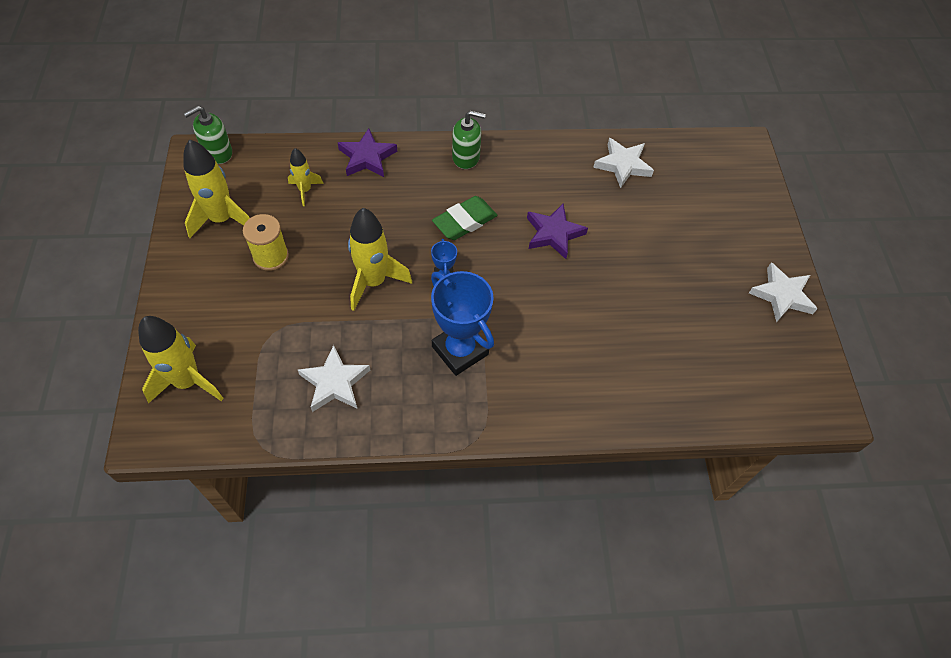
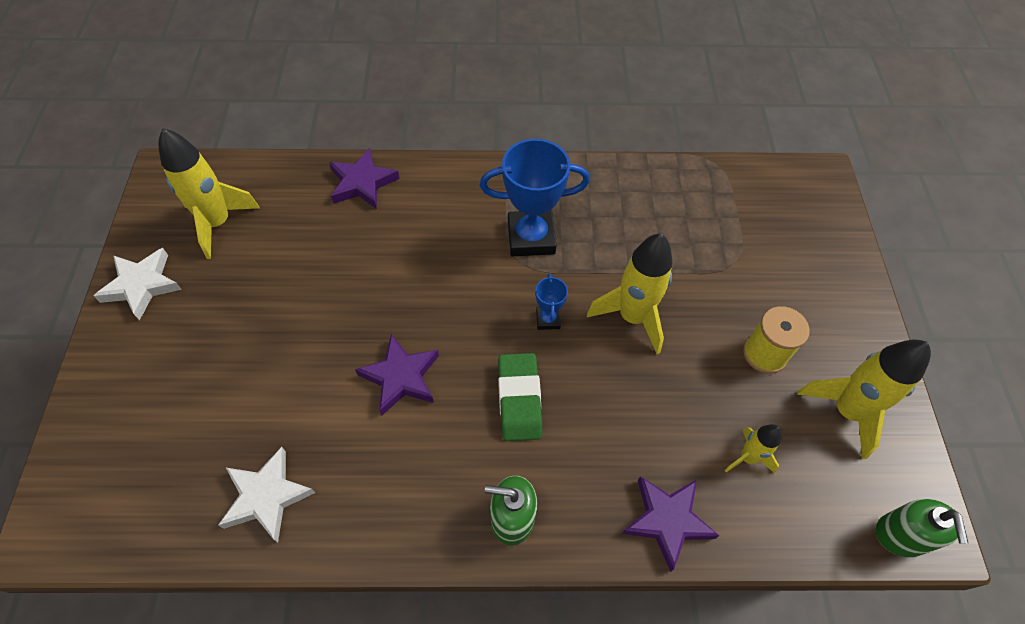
camera: 175 degrees left, 0 degrees up
(188, 381) = (805, 218): yellow rocket -> yellow rocket (218, 223)
(217, 152) = (901, 535): green soap dispenser -> green soap dispenser turned 120 degrees clockwise
(334, 383) = (658, 212): white star -> none
(460, 350) = (531, 237): blue trophy -> blue trophy turned 60 degrees counterclockwise
(464, 221) = (519, 399): green eraser -> green eraser turned 60 degrees counterclockwise
(631, 404) = (362, 183): none -> purple star

